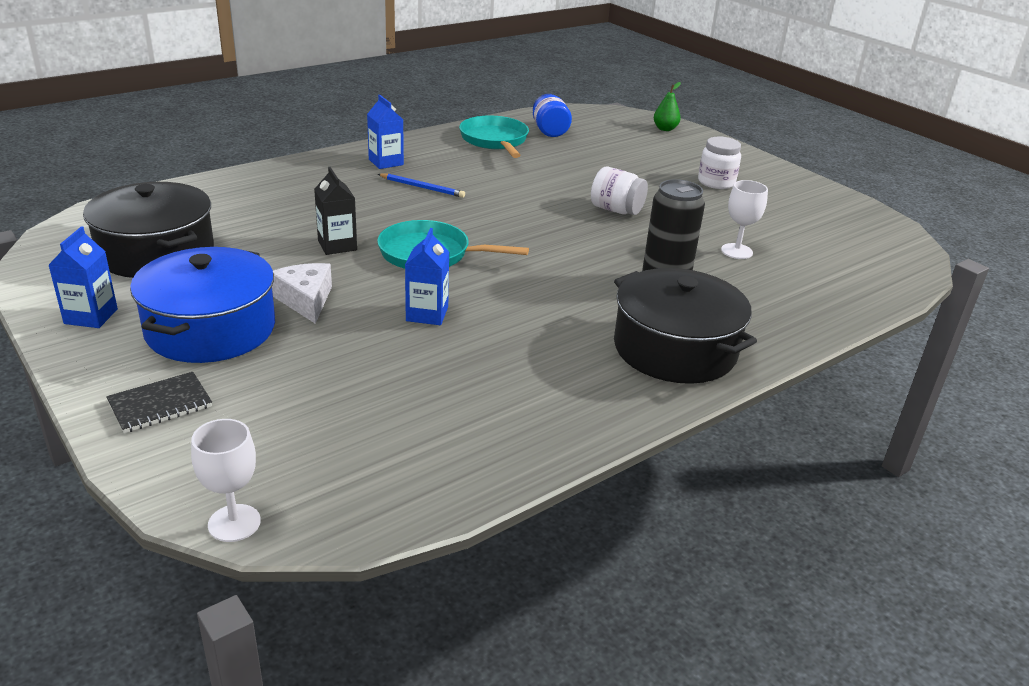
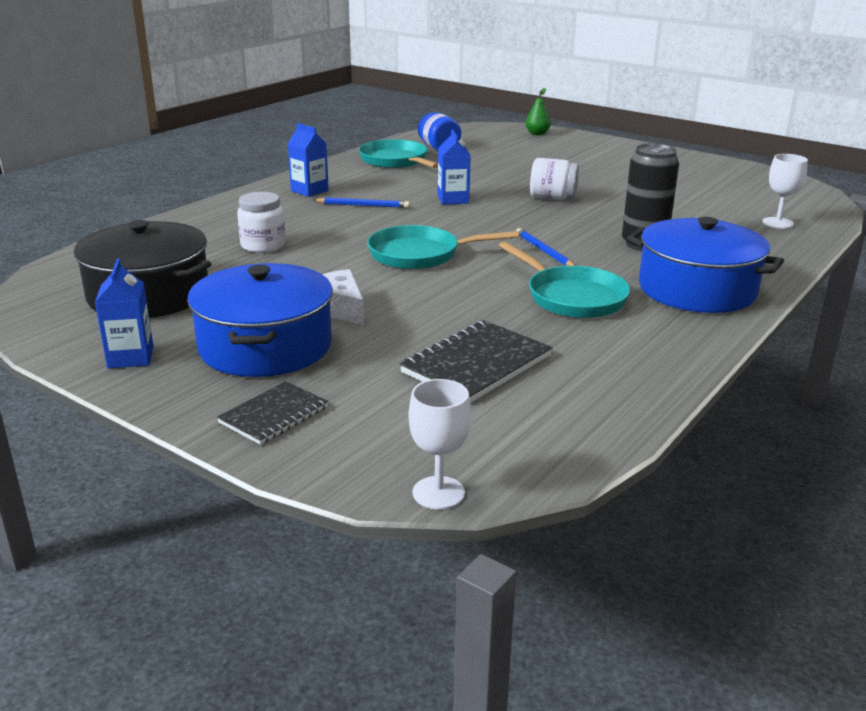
camera: 15 degrees left, 5 degrees down
(337, 245) = (326, 261): black carton -> none
(382, 390) = (476, 364): none -> black notebook
(427, 314) = (461, 300): blue carton -> blue carton (453, 199)
(537, 332) = (572, 297): none -> turquoise pan
(555, 273) = (544, 251): none -> blue pencil
(674, 349) = (696, 289): black pot -> blue pot
(716, 182) = (616, 166): white jar -> white jar (263, 245)
(736, 251) = (680, 213): white goblet -> white goblet (777, 223)

